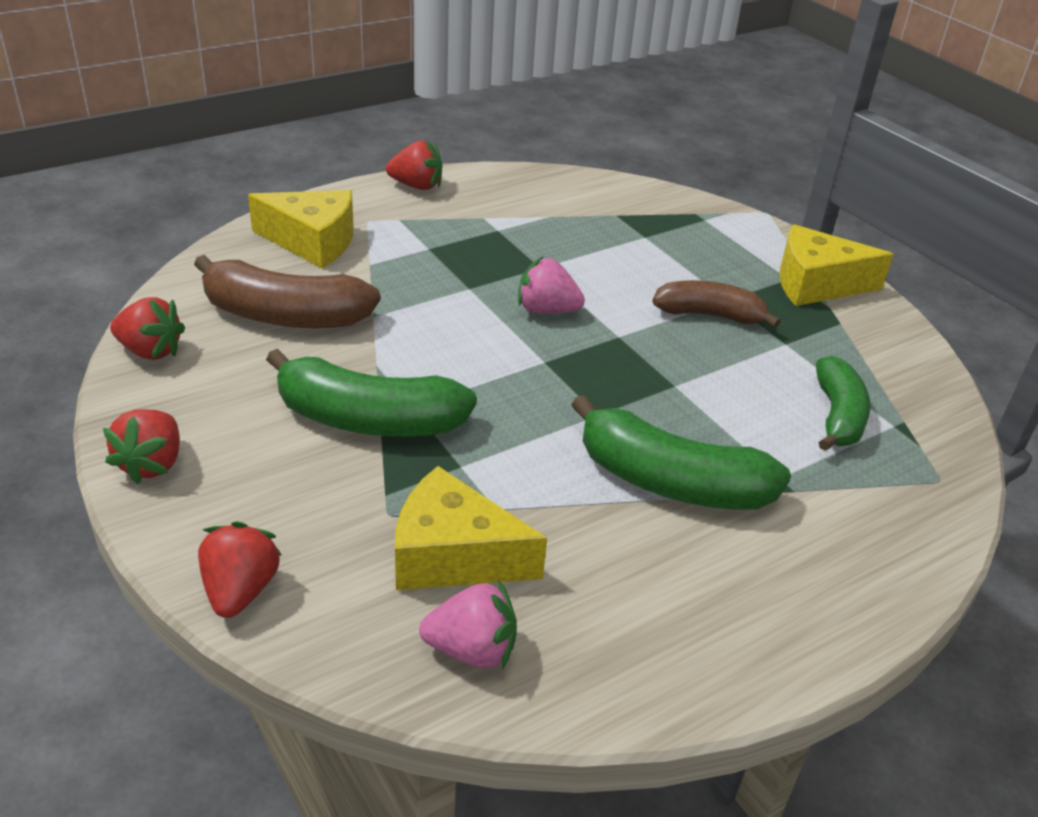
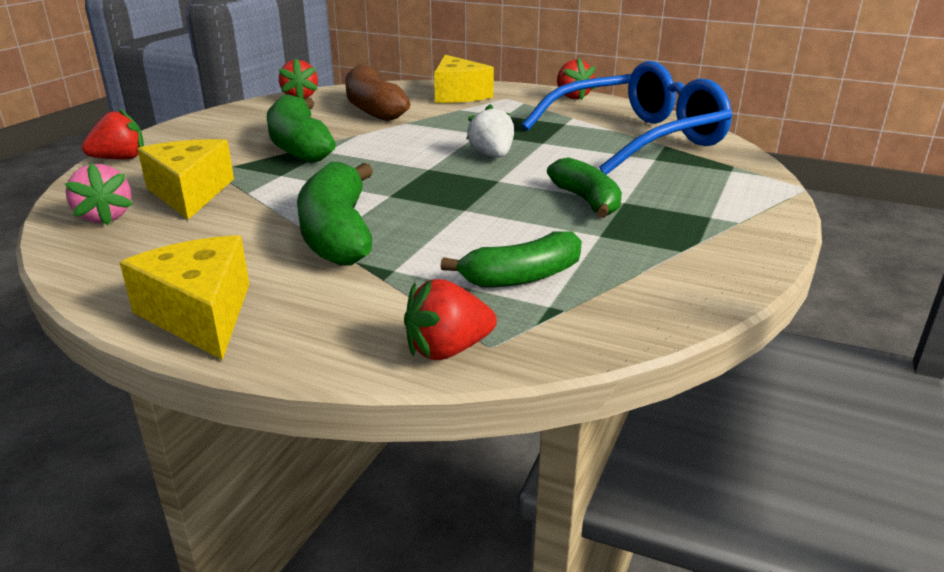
camera: 60 degrees right, 10 degrees down
(152, 464) = (206, 120): red strawberry -> red strawberry (447, 350)
(546, 310) = (492, 156): pink strawberry -> white strawberry
(584, 218) = (637, 138): none -> blue glasses
(710, 315) = (587, 201): brown banana -> green banana
(816, 284) = (727, 229): yellow cheese -> yellow cheese (200, 314)

